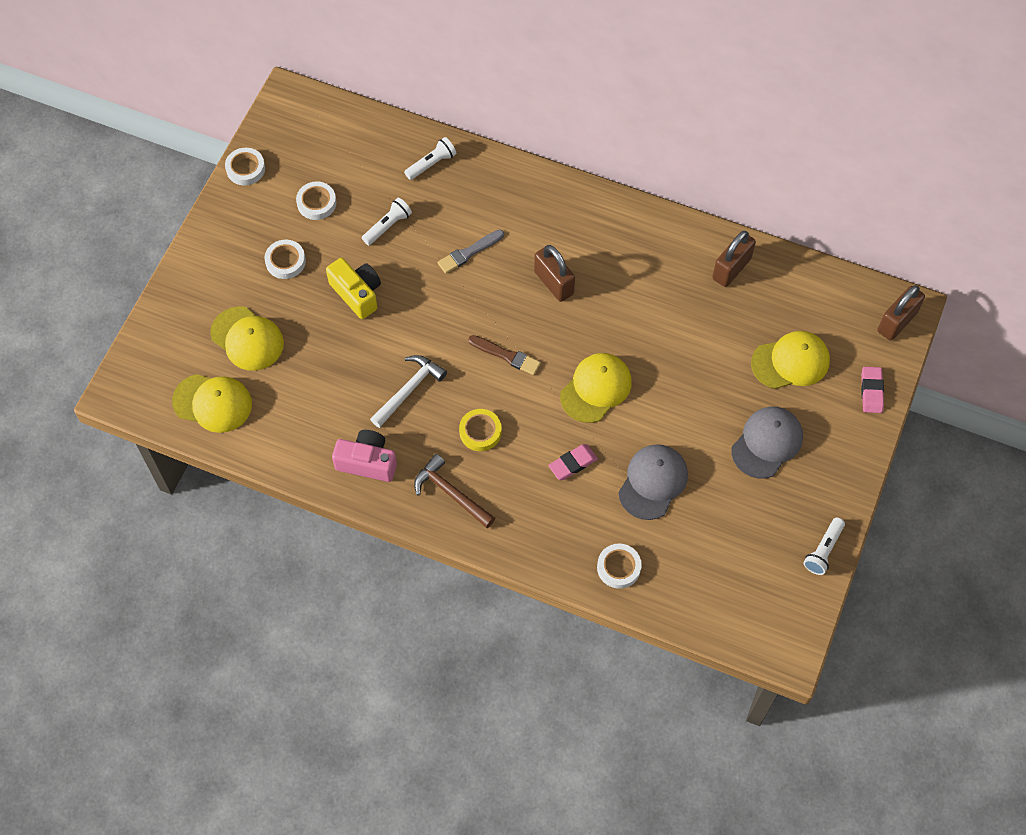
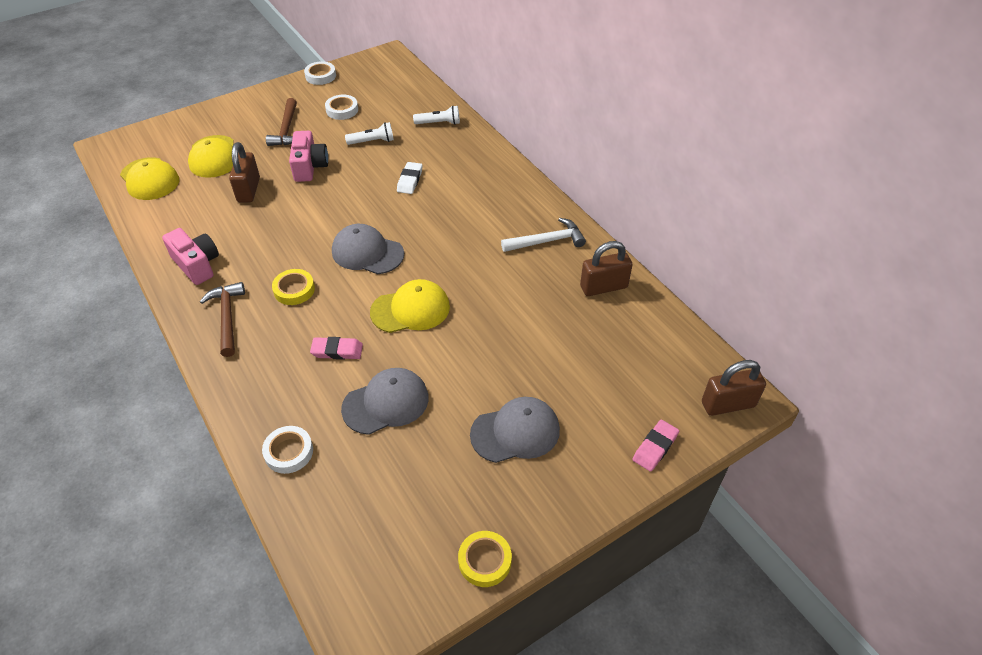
camera: 35 degrees right, 15 degrees down
(285, 261) = (287, 129): white tape -> brown hammer
(357, 293) = (309, 167): yellow camera -> pink camera
(409, 390) = (276, 237): white hammer -> white hammer (547, 241)
(469, 252) = (410, 180): grey brush -> white eraser
(506, 355) = (367, 252): brown brush -> grey cap
(553, 283) = (451, 226): brown padlock -> brown padlock (248, 190)
(790, 362) = (596, 380): yellow cap -> none
(823, 550) = (485, 561): white flashlight -> yellow tape

